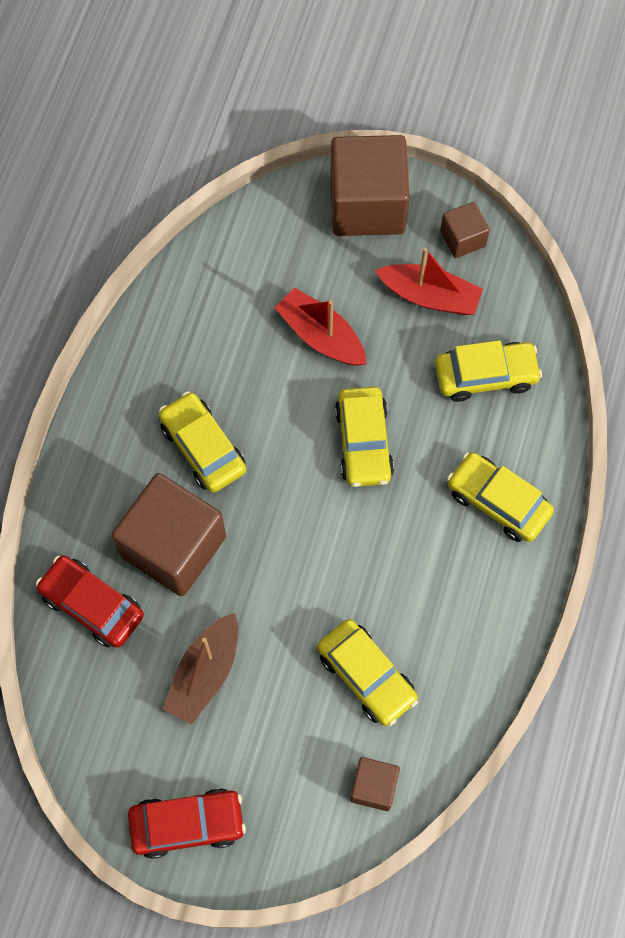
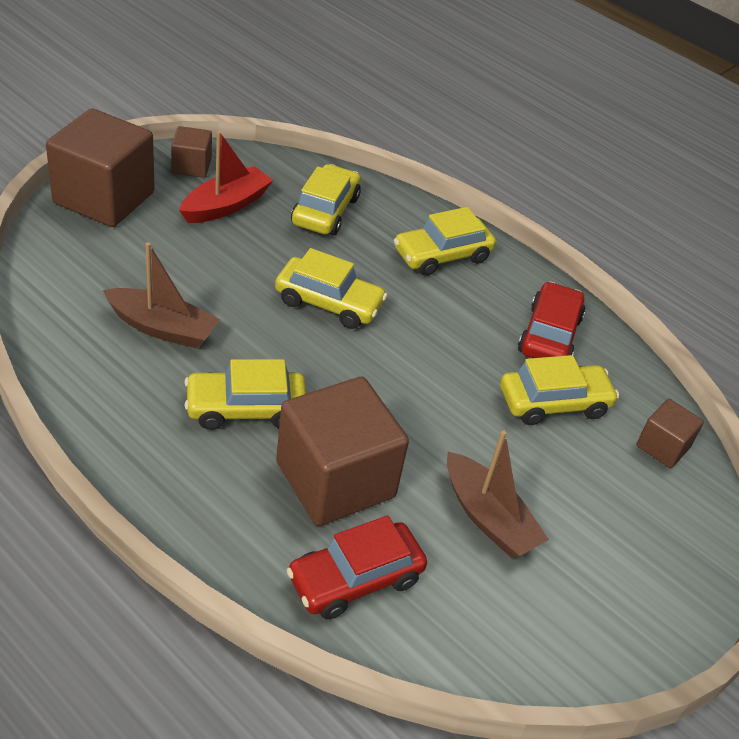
camera: 70 degrees left, 25 degrees down
(187, 824) = (644, 606): red car -> red car (549, 335)
(247, 342) = (162, 328): none -> brown boat
(321, 336) = (202, 280): red boat -> none

